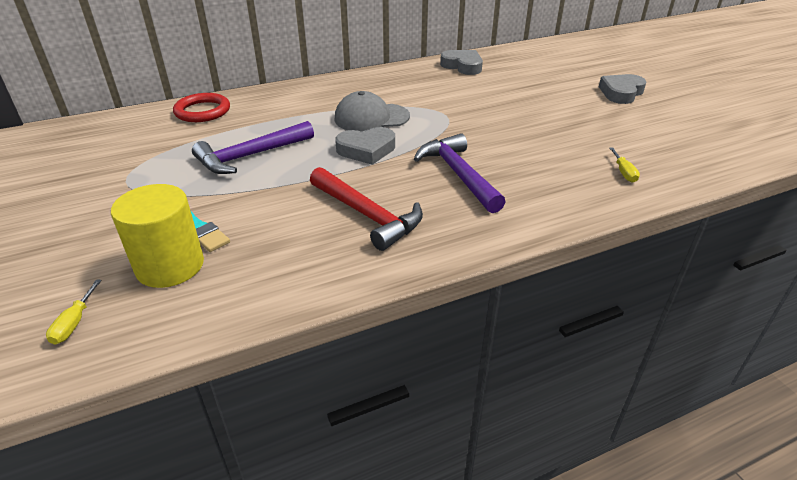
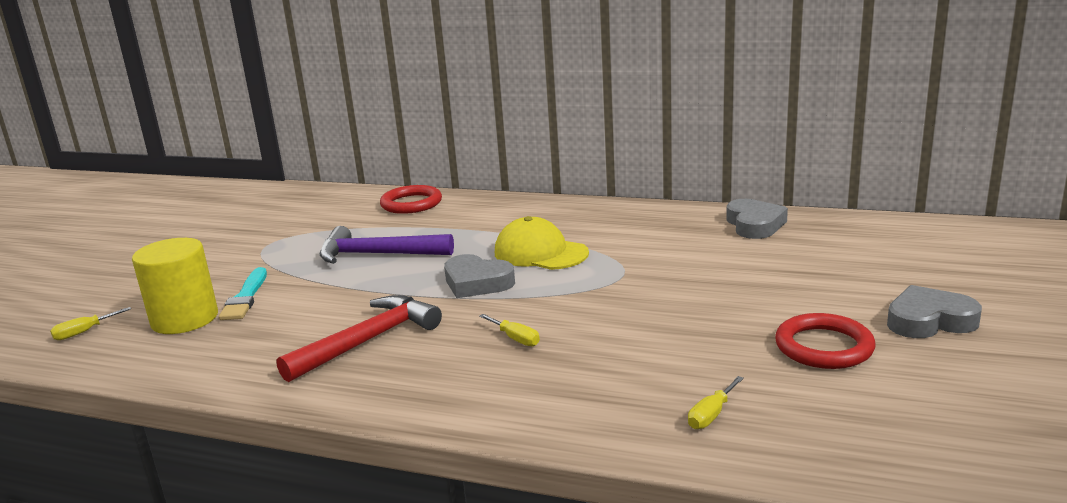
camera: 45 degrees right, 15 degrees down
(367, 215) = (368, 341): red hammer -> red hammer turned 135 degrees counterclockwise
(371, 118) = (540, 253): grey cap -> yellow cap
(458, 174) = (515, 339): purple hammer -> yellow screwdriver
(606, 120) = (824, 347): none -> red ring

